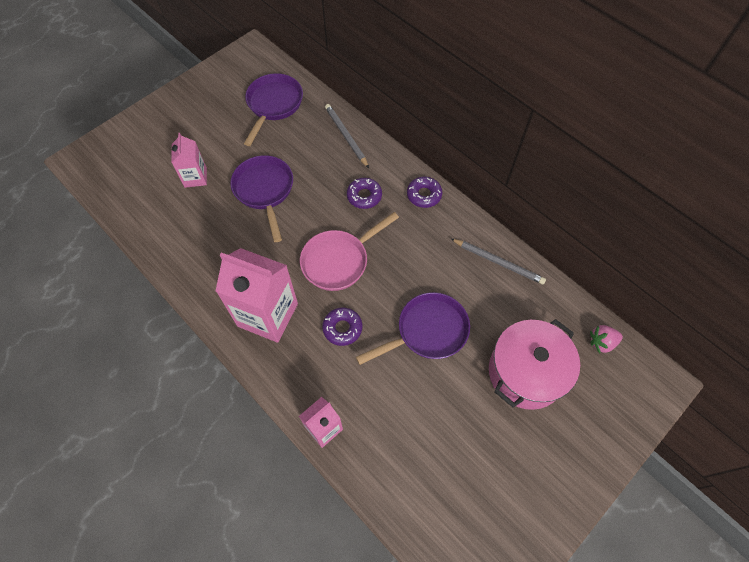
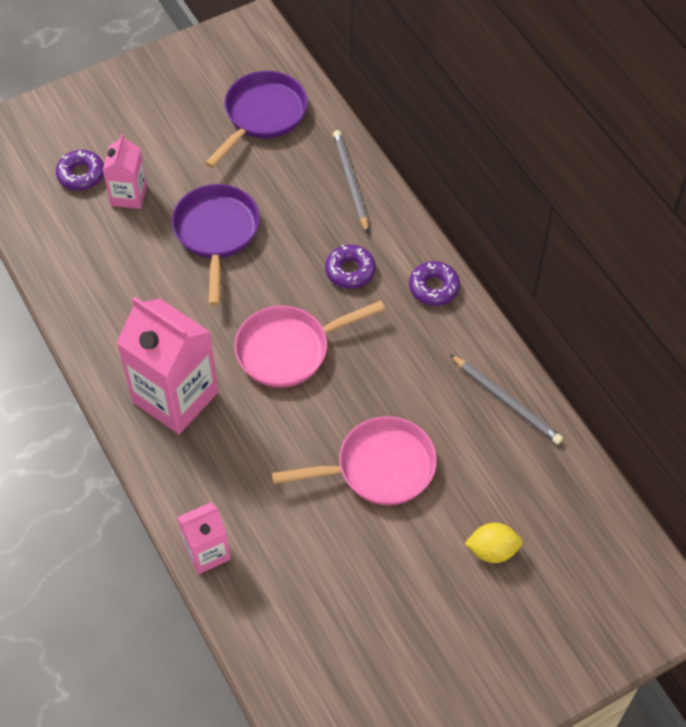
camera: 15 degrees right, 5 degrees down
(342, 328) = (267, 437): purple donut -> purple donut (81, 174)
(427, 331) = (379, 467): purple pan -> pink pan
(525, 372) = (492, 550): pink pot -> yellow lemon
(601, 342) = (611, 538): pink strawberry -> none

